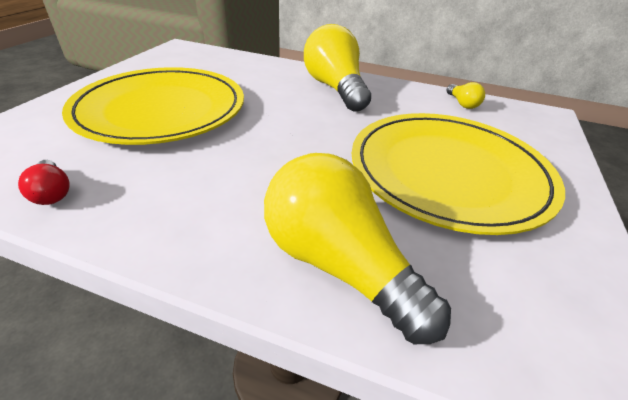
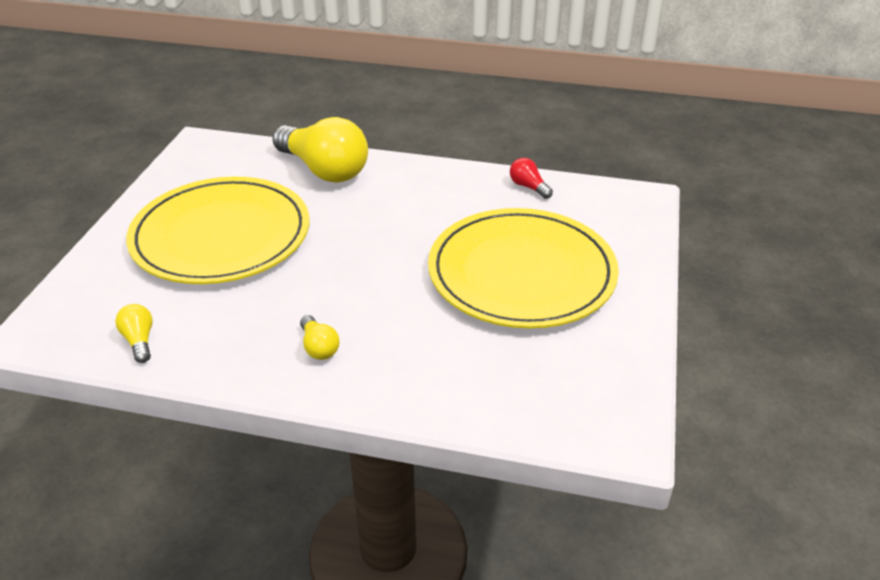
camera: 175 degrees right, 0 degrees up
(335, 88) = (319, 347): yellow light bulb -> yellow light bulb, size x0.43

